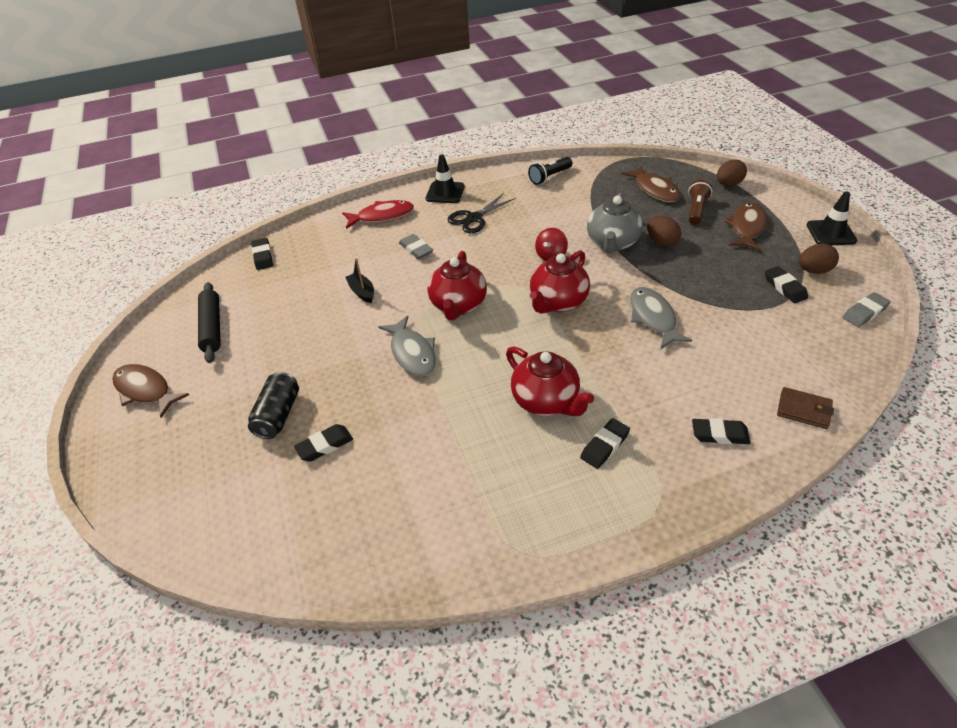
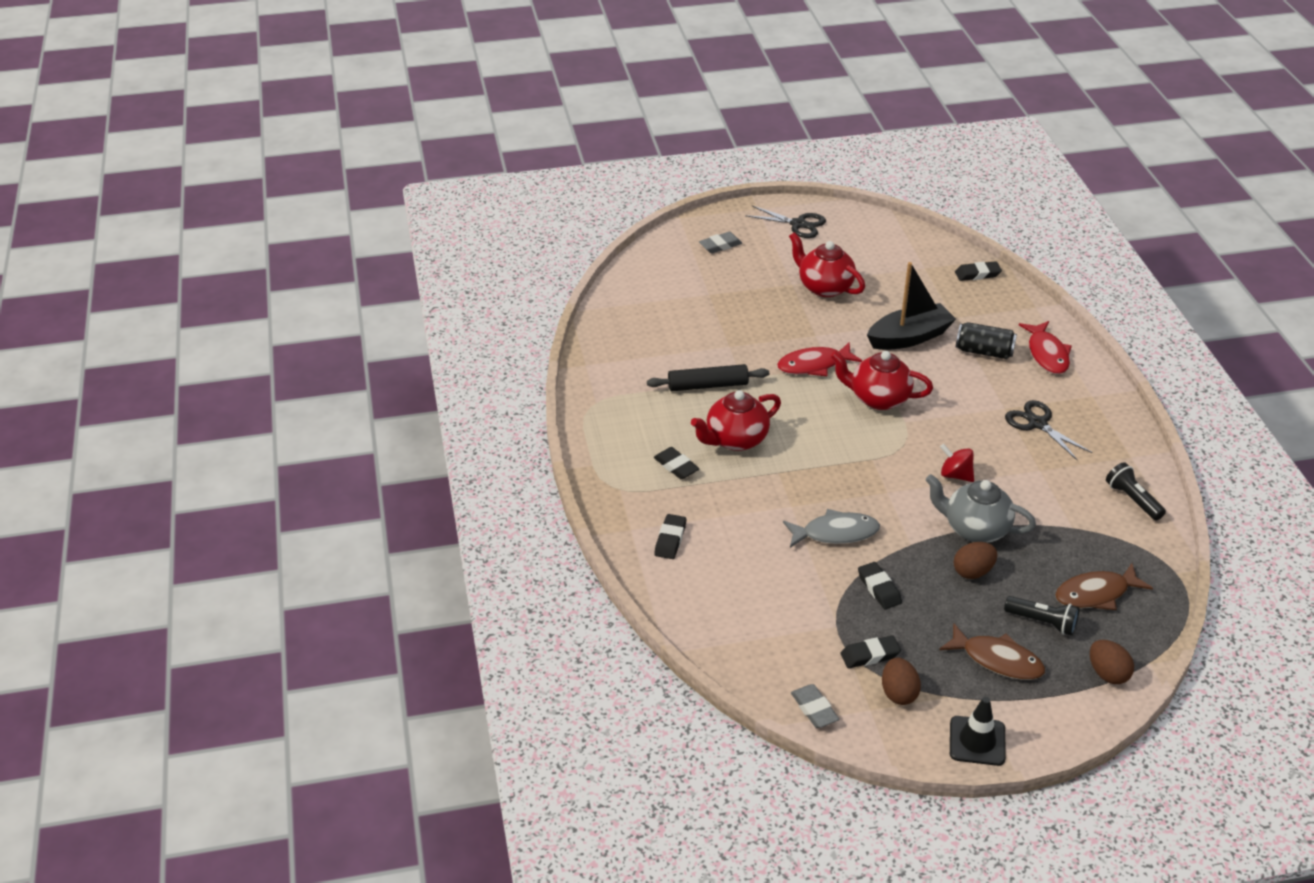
camera: 95 degrees right, 5 degrees down
(145, 390) = (798, 224): brown fish -> black scissors
(212, 327) = (871, 251): black rolling pin -> black rolling pin (707, 385)
(278, 415) = (755, 291): black can -> black can (984, 351)
(325, 445) = (716, 315): black eraser -> black eraser (879, 588)
(362, 292) = (909, 337): black boat -> black boat, size x1.99
(412, 353) = (814, 365): grey fish -> red fish
(416, 249) = (979, 376): grey eraser -> grey eraser (720, 245)
(445, 193) = (1096, 405): black traffic cone -> none
(558, 302) = (873, 468): red teapot -> red teapot (824, 287)
(696, 210) = (1042, 622): brown flashlight -> black flashlight
(803, 410) = (684, 605): brown wallet -> none

